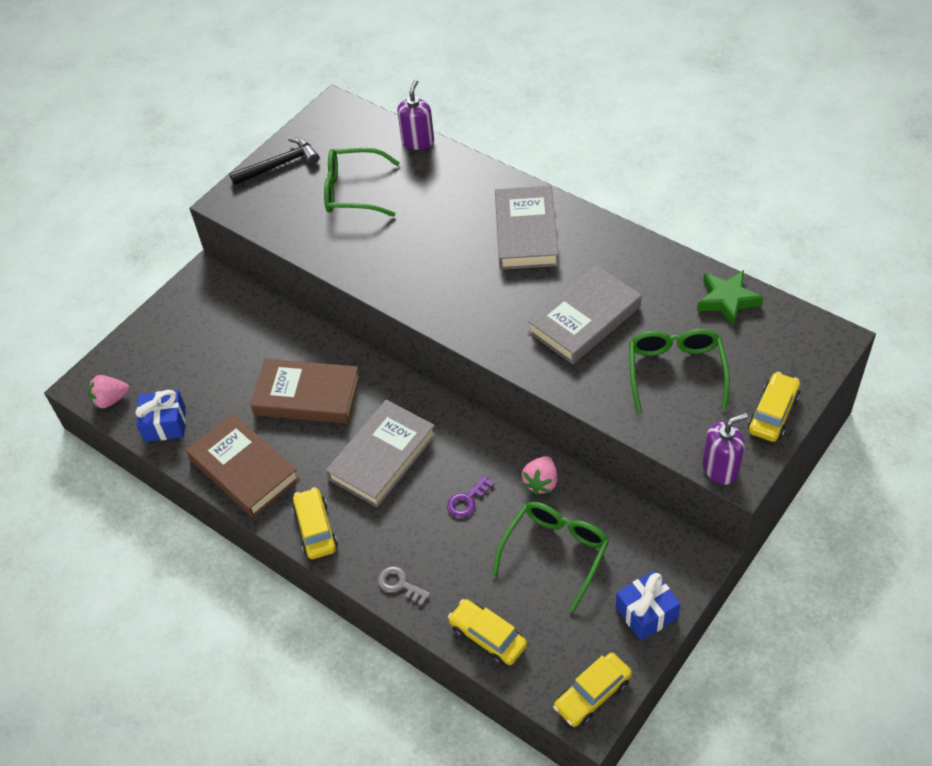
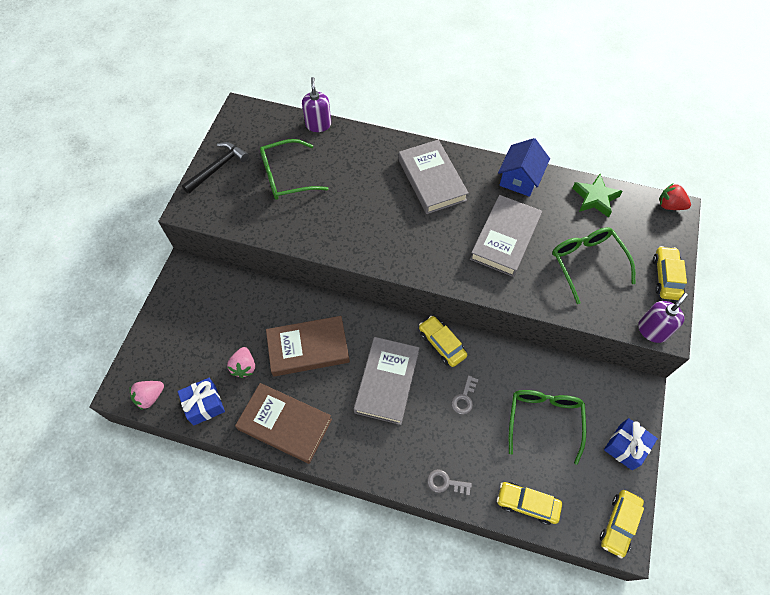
camera: 25 degrees left, 10 degrees up
(316, 529) = (362, 457): yellow car -> yellow car (442, 344)
(467, 500) = (464, 398): purple key -> grey key
(541, 482) = (509, 368): pink strawberry -> pink strawberry (244, 367)
(639, 256) = (519, 179): none -> blue house
(826, 331) = (669, 205): none -> red strawberry

